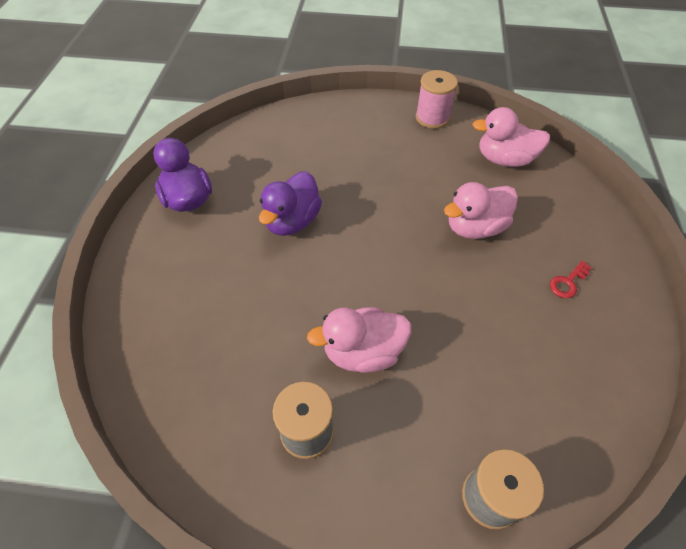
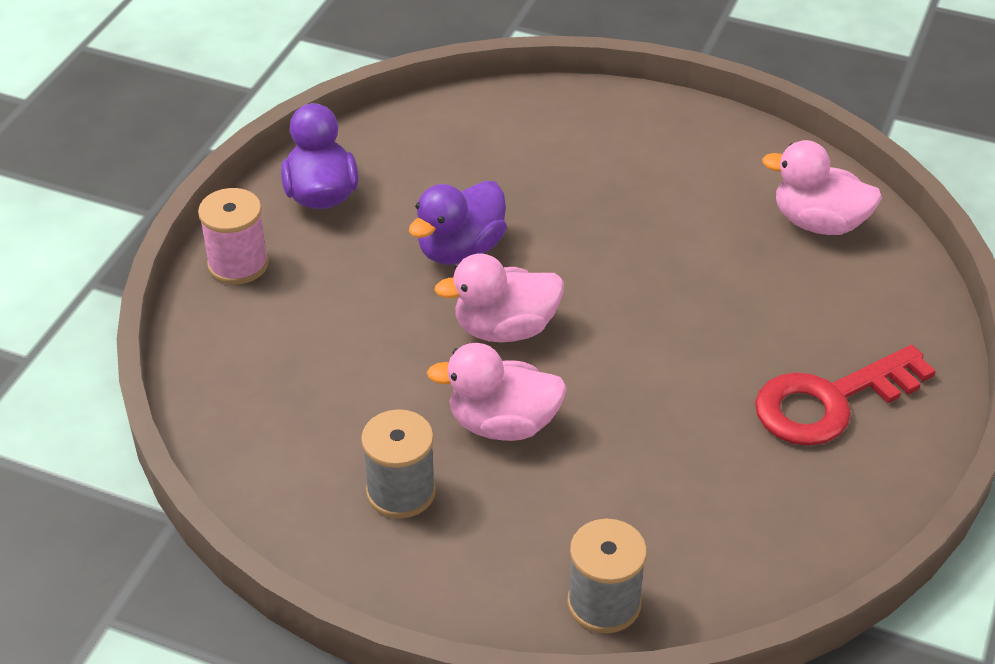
camera: 15 degrees right, 10 degrees down
(432, 118) = (730, 142): pink spool -> pink spool (238, 264)
(475, 227) = (726, 307): pink duck -> pink duck (505, 329)
(567, 282) = (829, 402): red key -> red key, size x2.41

